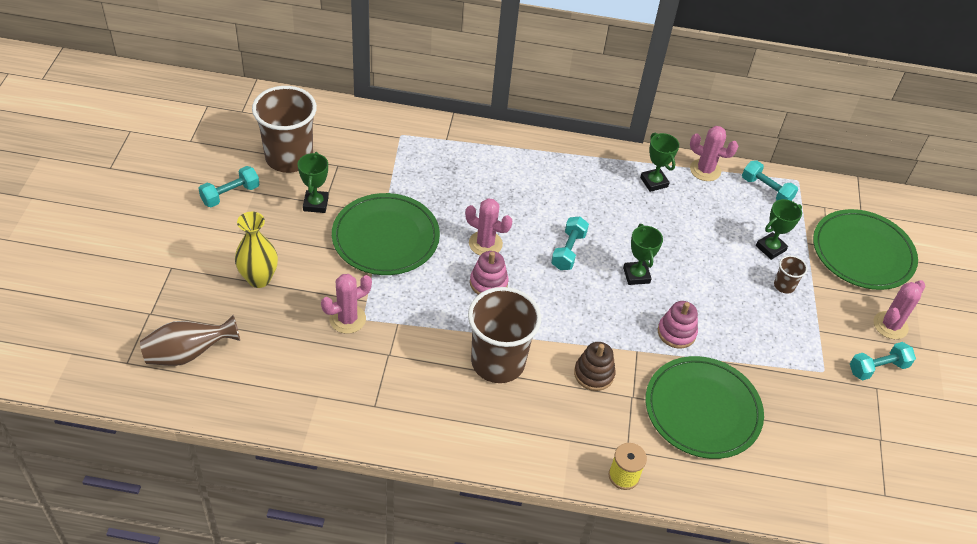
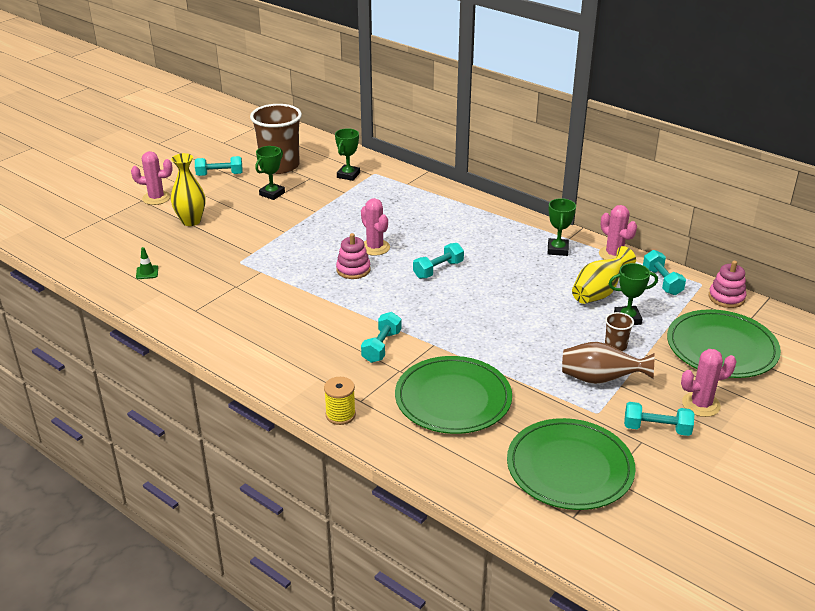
camera: 35 degrees right, 15 degrees down
(188, 354) = (104, 245): brown vase -> brown vase (600, 379)
(275, 375) = (147, 272): none -> green traffic cone
(347, 319) = (227, 259): pink cactus -> pink cactus (156, 198)
(385, 237) = (302, 224): green plate -> green plate (569, 468)
(498, 362) = (312, 315): brown cup -> none
(594, 374) = (381, 346): brown stacking toy -> turquoise dumbbell
(636, 275) = (482, 300): green trophy -> green trophy (348, 175)
(676, 333) = (480, 344): pink stacking toy -> pink stacking toy (726, 298)
(726, 225) = (599, 292): none -> yellow vase

